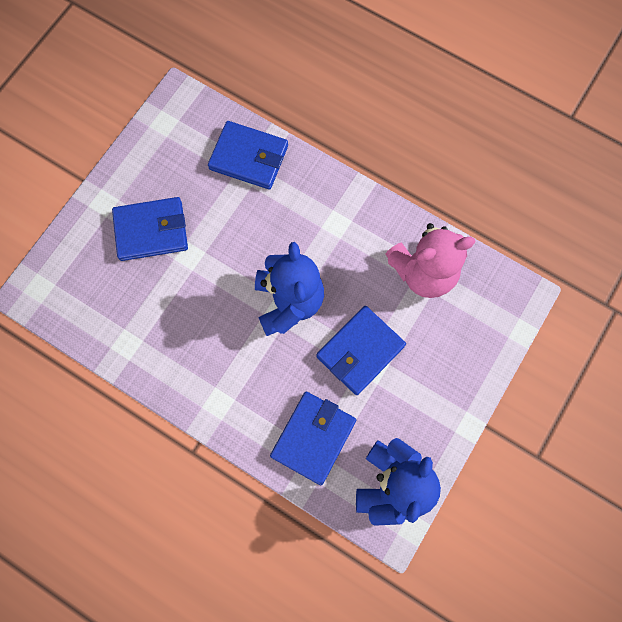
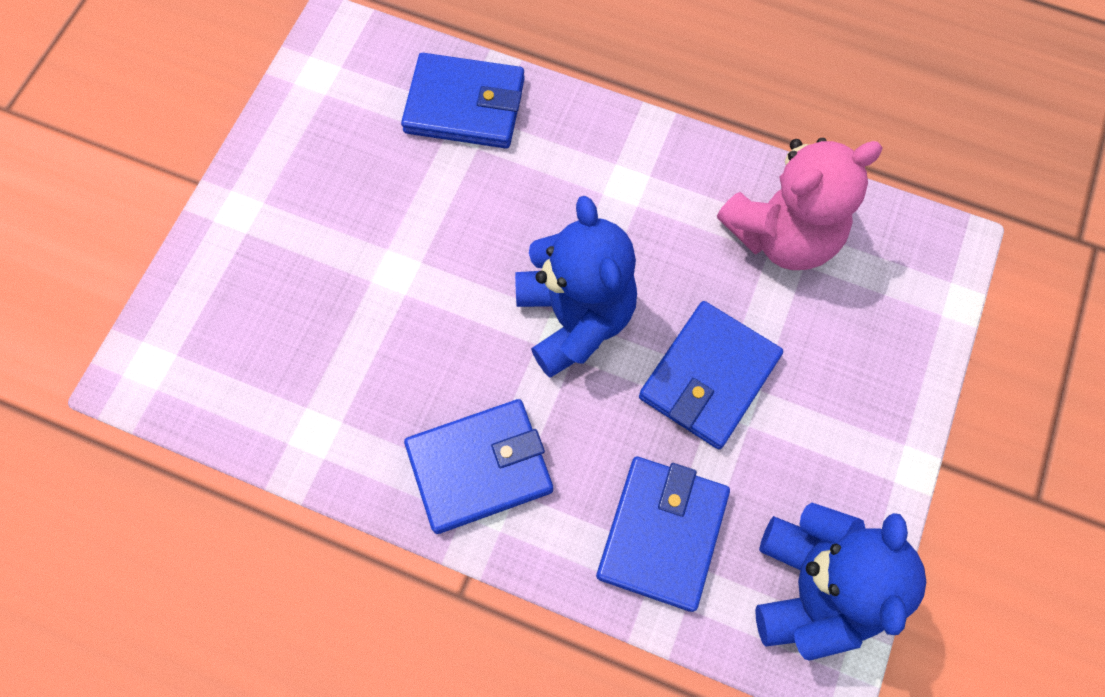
camera: 10 degrees left, 5 degrees down
(151, 231) = (326, 242): blue wallet -> blue wallet (479, 467)

